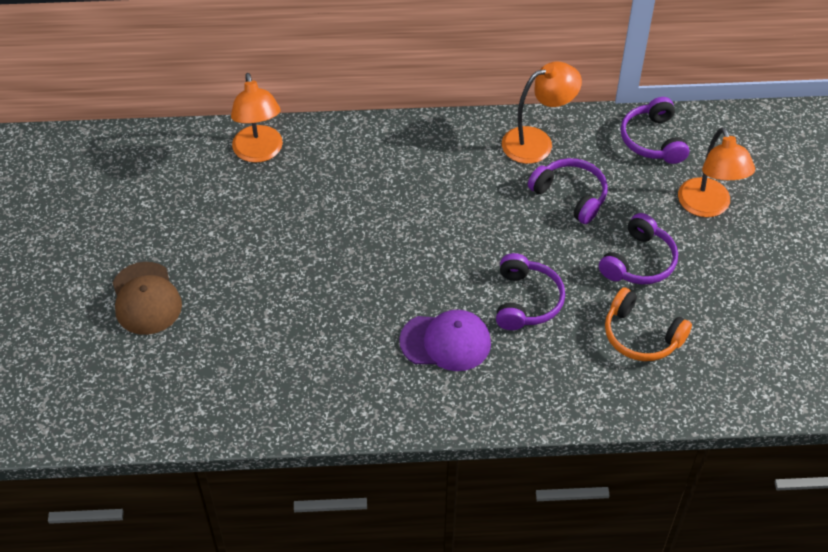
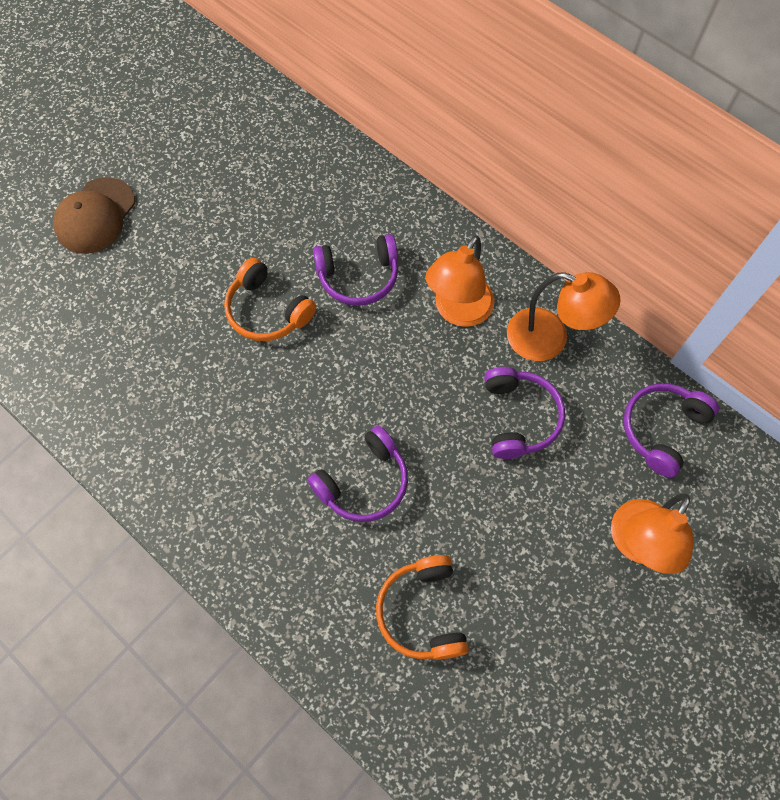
camera: 45 degrees right, 15 degrees up
(259, 152) = (311, 159): orange lamp -> orange lamp (458, 311)
(345, 260) = (267, 311): none -> orange headphones
(445, 342) = (257, 457): purple cap -> none
(639, 262) = (505, 538): purple headphones -> purple headphones (358, 277)

